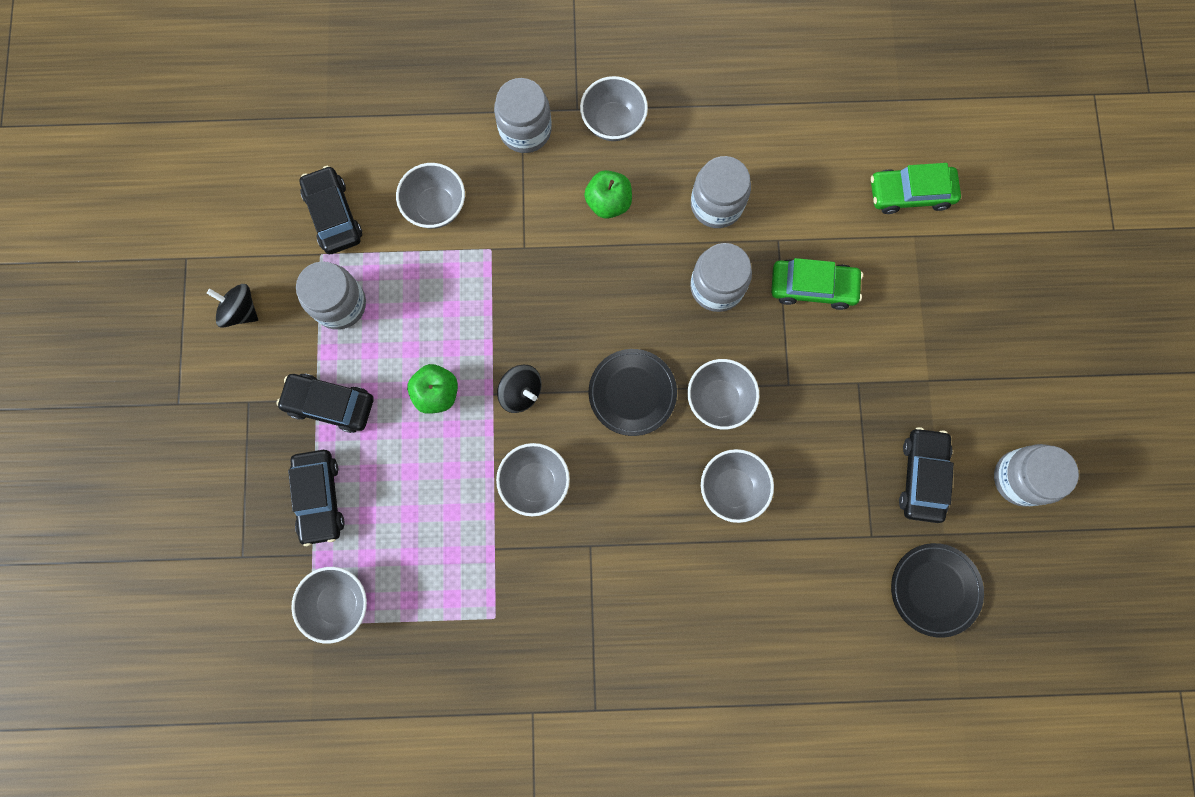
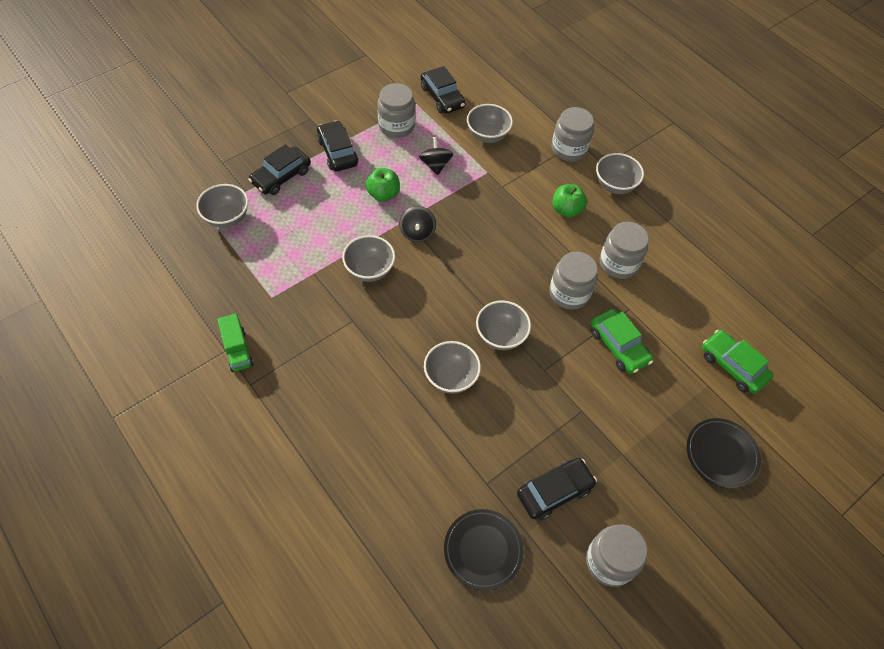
camera: 50 degrees right, 20 degrees down
(240, 311) = (357, 89): black spinning top -> black spinning top (435, 165)
(333, 215) = (442, 97): black car -> black car turned 120 degrees clockwise
(541, 699) = (237, 350): none -> green truck
(632, 393) = (464, 288): black plate -> black plate (721, 454)

